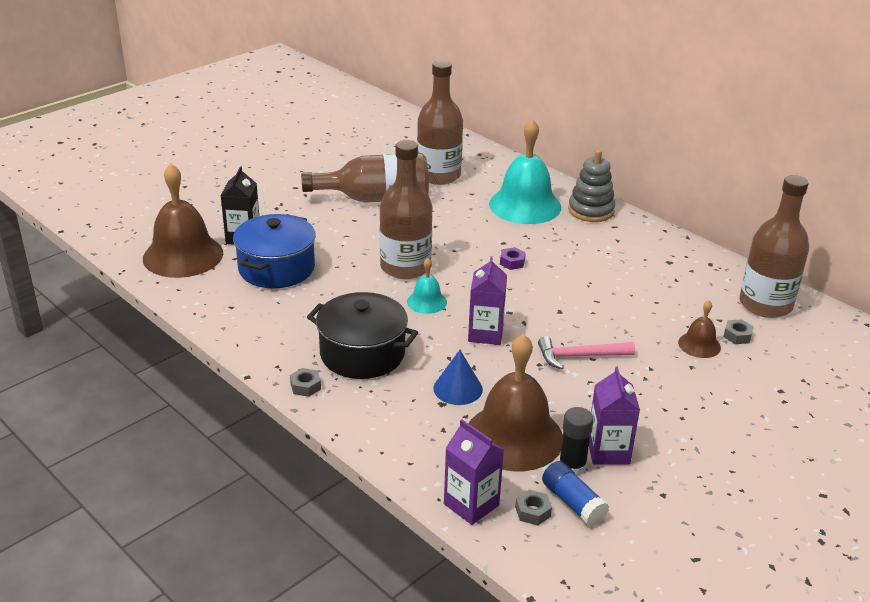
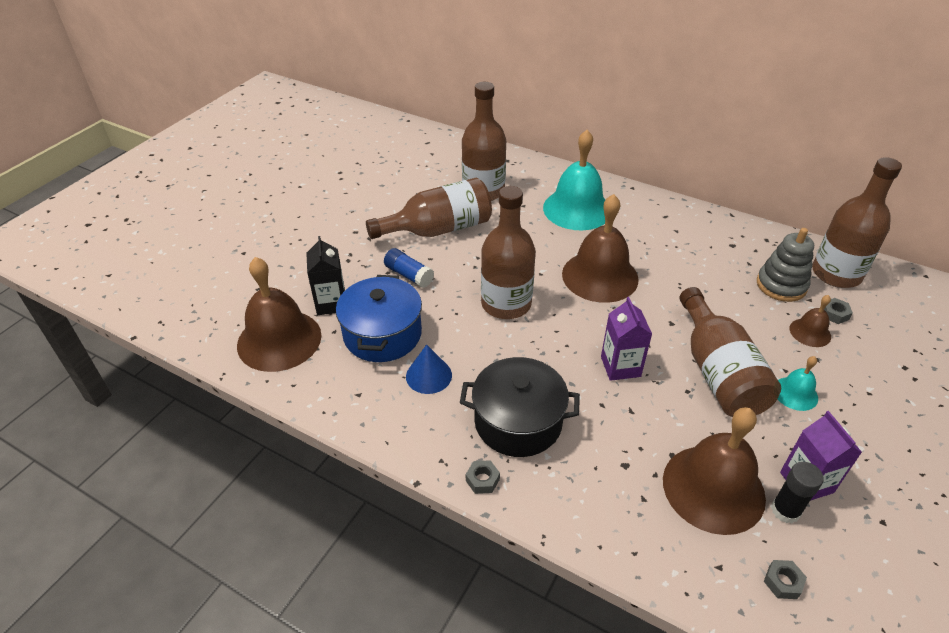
camera: 15 degrees left, 10 degrees up
(427, 301) = (547, 341): turquoise bell -> turquoise bell (795, 393)
(458, 388) = (630, 442): blue cone -> blue cone (429, 375)
(471, 504) = (721, 591): purple carton -> none
(512, 262) = (600, 276): purple nut -> brown bell
(573, 503) = (812, 558): blue glue stick -> blue glue stick (409, 275)
(580, 356) = (718, 372): pink hammer -> brown bottle
(591, 210) = (636, 203): grey stacking toy -> grey stacking toy (781, 285)

